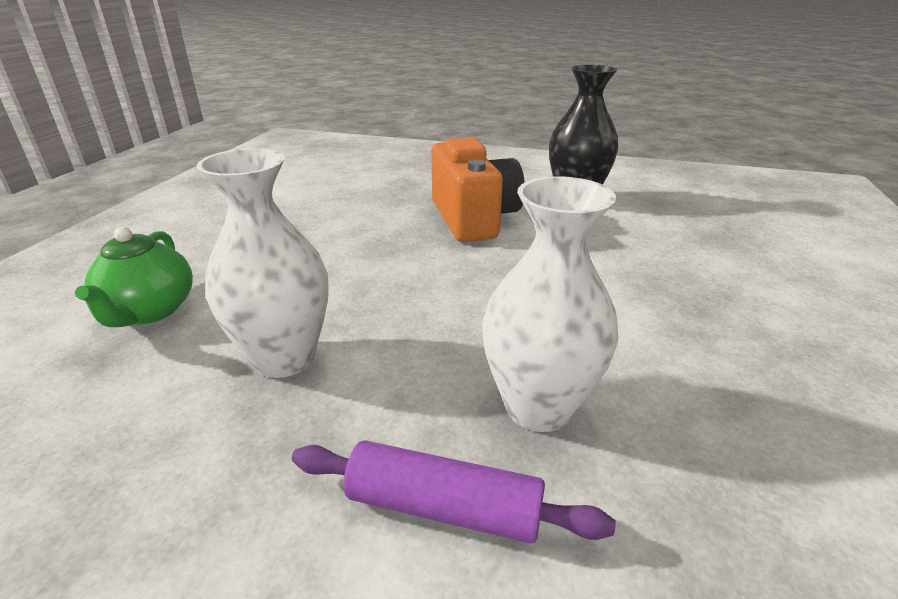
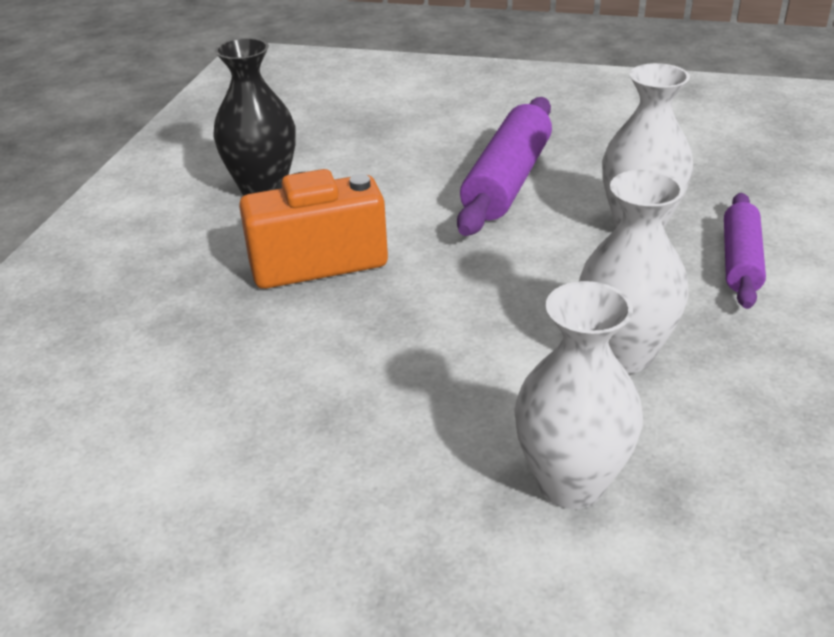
camera: 90 degrees left, 5 degrees up
(150, 311) = (571, 483): green teapot -> white vase
(631, 311) = (507, 181): none -> purple rolling pin

